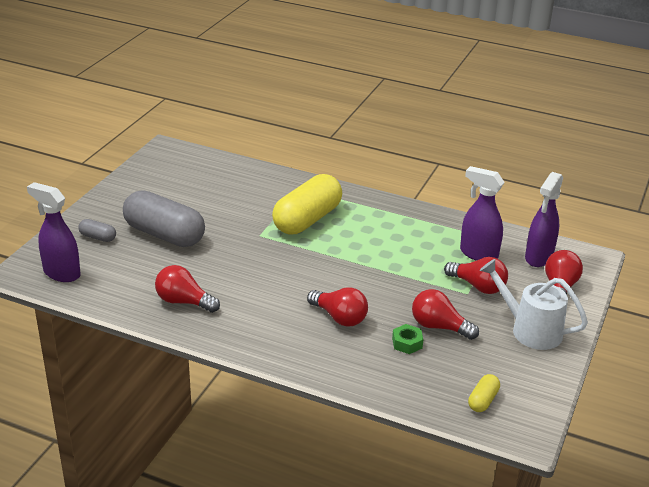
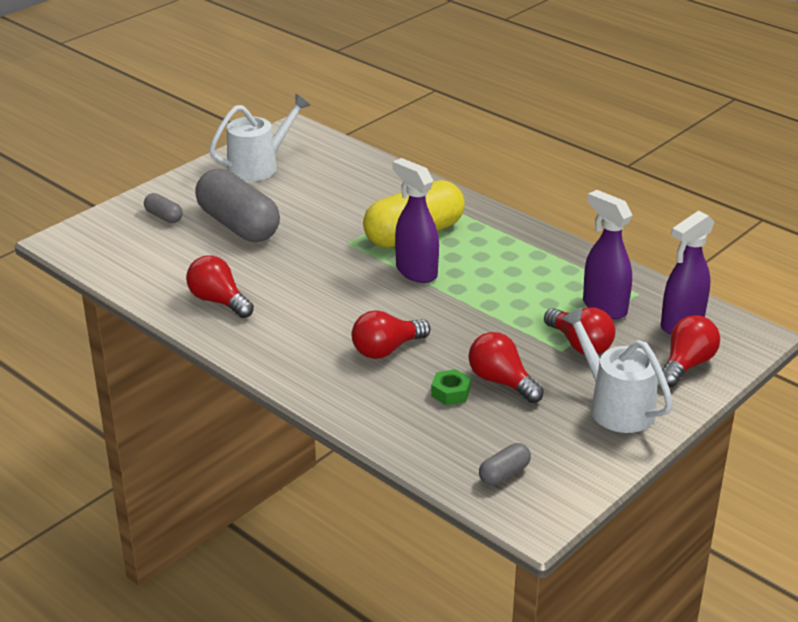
camera: 20 degrees right, 0 degrees up
(61, 273) = (104, 248): purple spray bottle -> purple spray bottle (416, 272)
(154, 182) = (259, 166): none -> white watering can
(339, 317) = (386, 349): red light bulb -> red light bulb turned 90 degrees clockwise
(483, 400) = (504, 474): yellow capsule -> grey capsule

